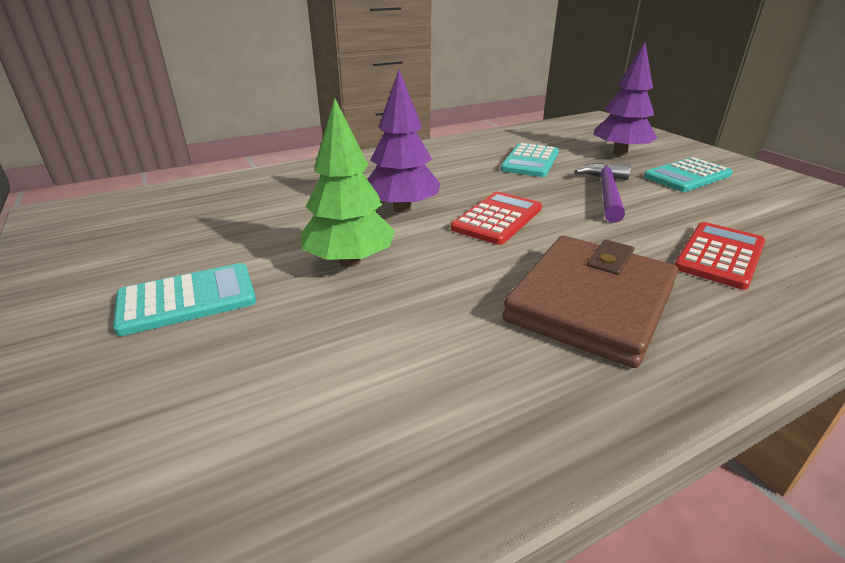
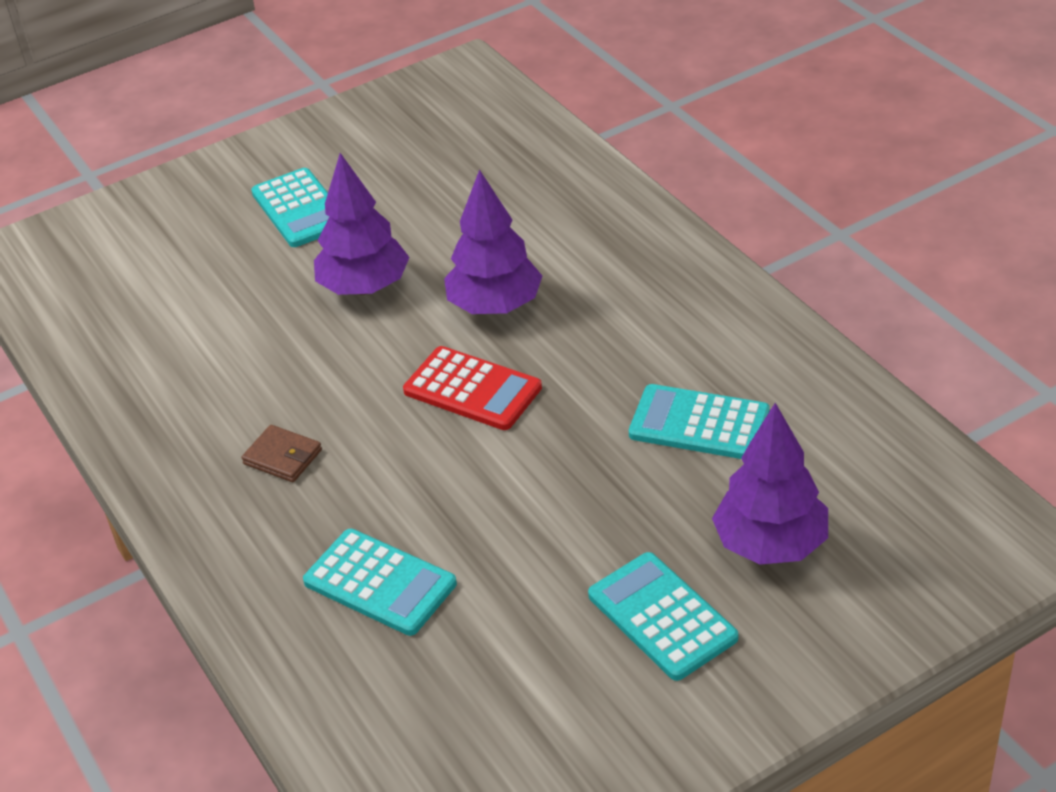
camera: 90 degrees right, 10 degrees up
(350, 261) = (364, 287): green tree -> purple tree
(590, 303) = (283, 457): brown wallet -> brown wallet, size x0.41
(606, 193) = (571, 503): purple hammer -> none
(720, 255) = (380, 583): red calculator -> turquoise calculator

